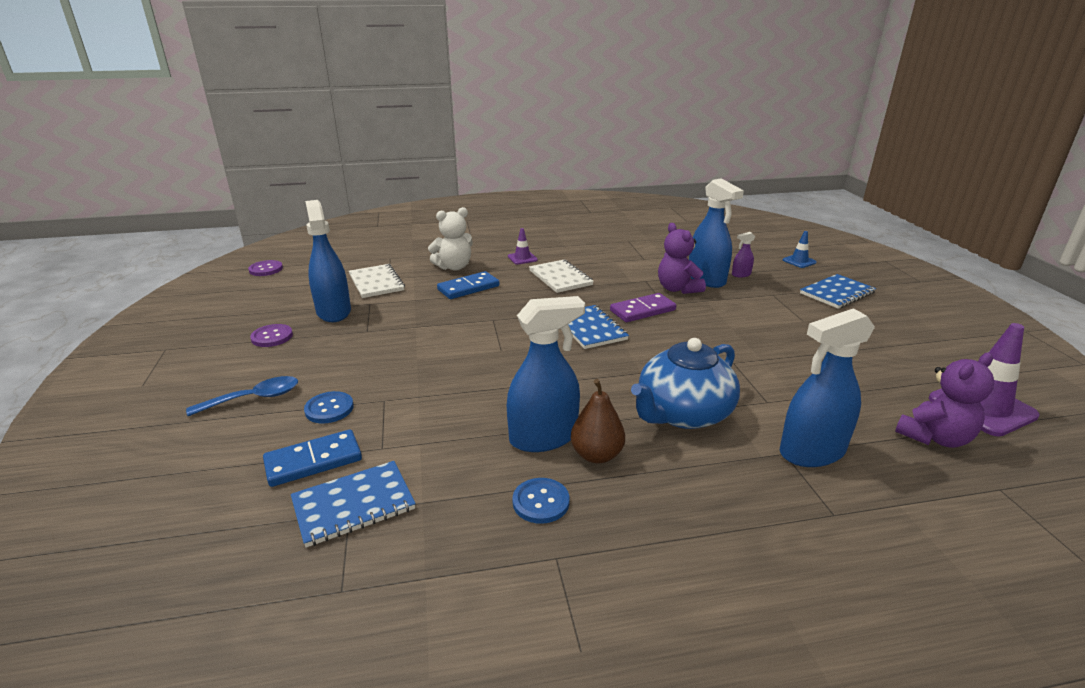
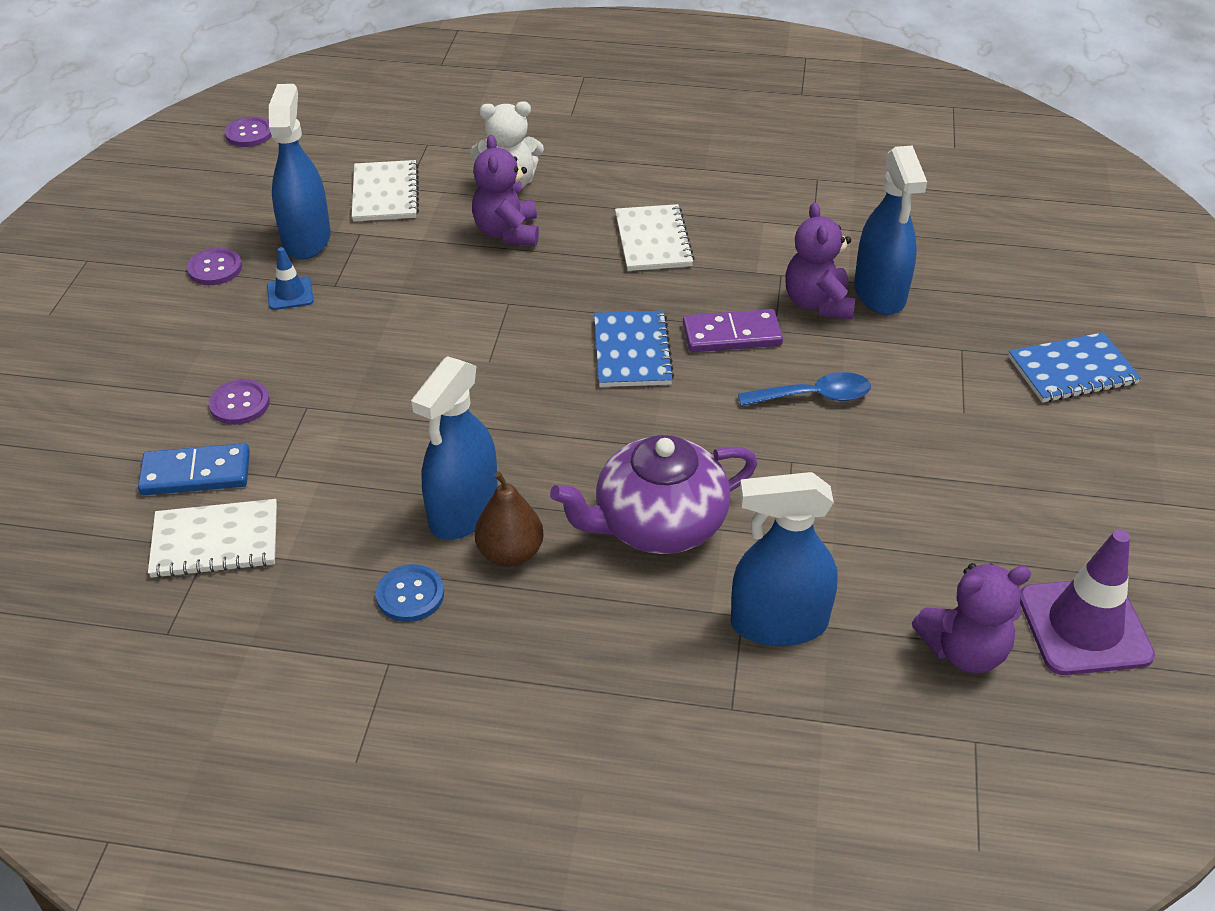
camera: 20 degrees right, 15 degrees up
(253, 398) = (162, 366): blue spoon -> blue spoon (813, 396)
(329, 409) = (239, 404): blue button -> purple button
(353, 505) = (215, 541): blue notebook -> white notebook
(468, 288) = (507, 233): blue domino -> purple teddy bear
(522, 258) = (621, 185): purple traffic cone -> none
(544, 437) = (463, 512): blue spray bottle -> blue spray bottle turned 120 degrees clockwise
(683, 413) = (658, 524): blue teapot -> purple teapot
(741, 274) = (945, 295): purple spray bottle -> none
(799, 261) = (1072, 287): blue traffic cone -> blue traffic cone (290, 294)

